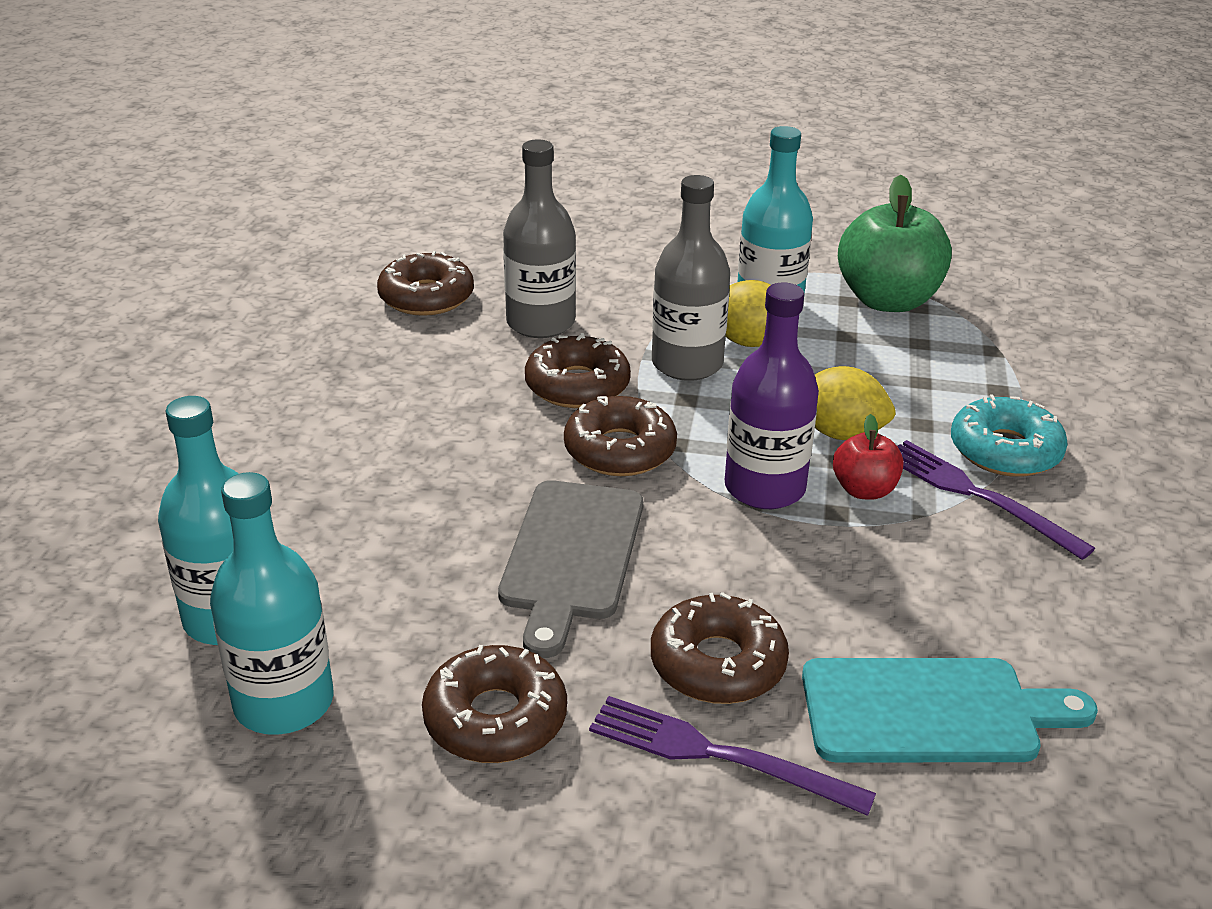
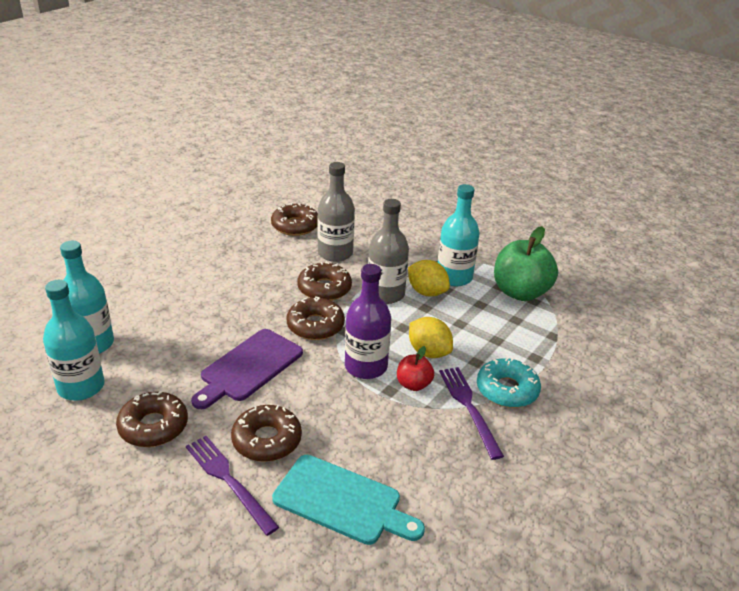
camera: 25 degrees right, 0 degrees up
(571, 556) = (248, 367): grey cutting board -> purple cutting board

